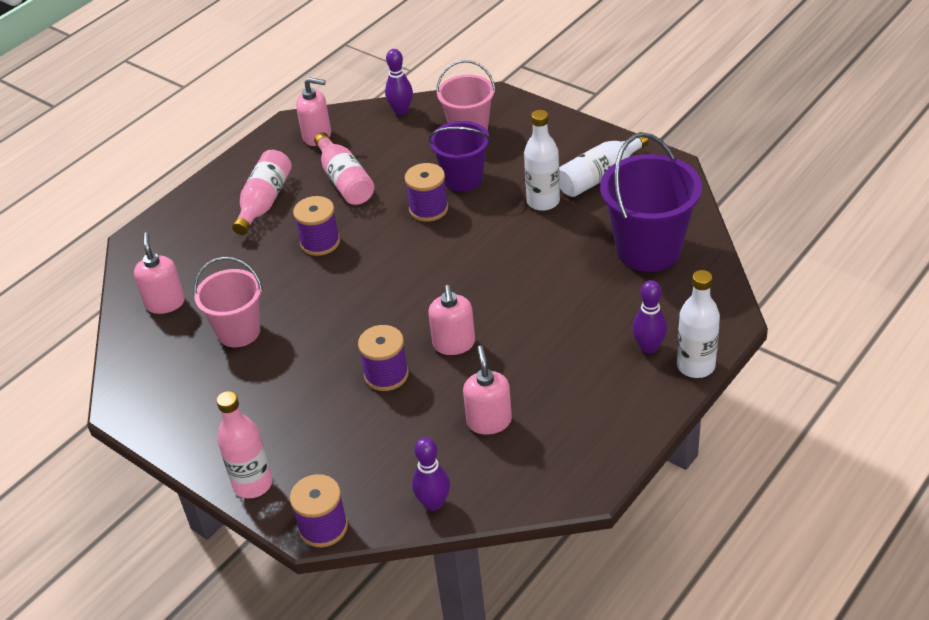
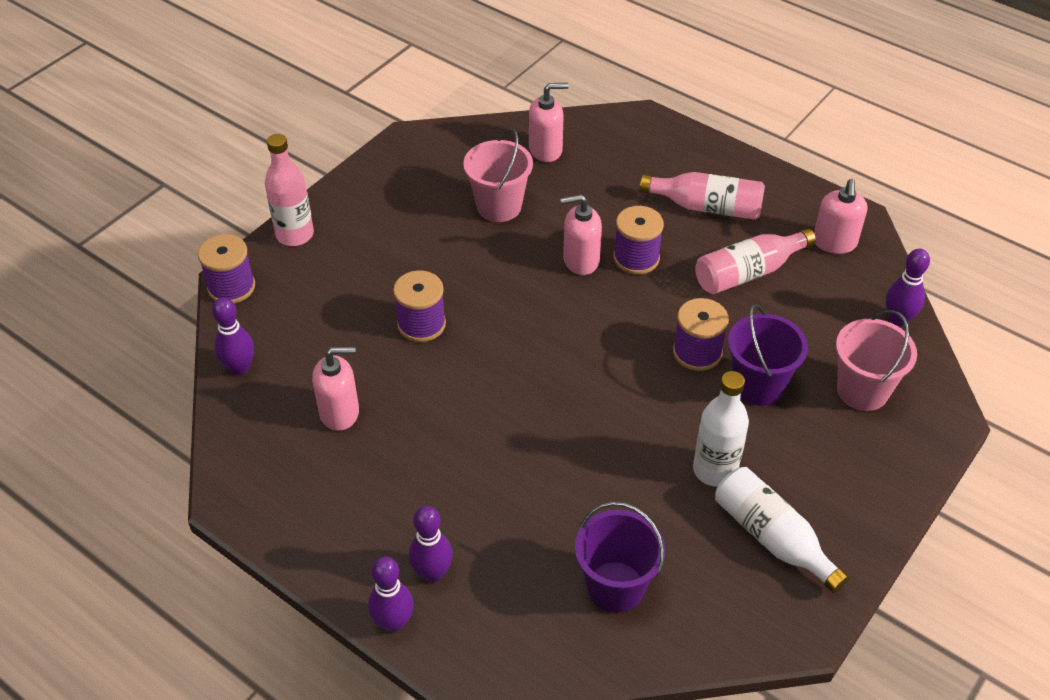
camera: 85 degrees right, 5 degrees up
(454, 344) = (460, 380): pink soap dispenser -> pink soap dispenser (580, 260)
(648, 250) = (615, 586): purple bucket -> purple bucket, size x0.65
(695, 366) = (393, 622): white bottle -> purple bowling pin

